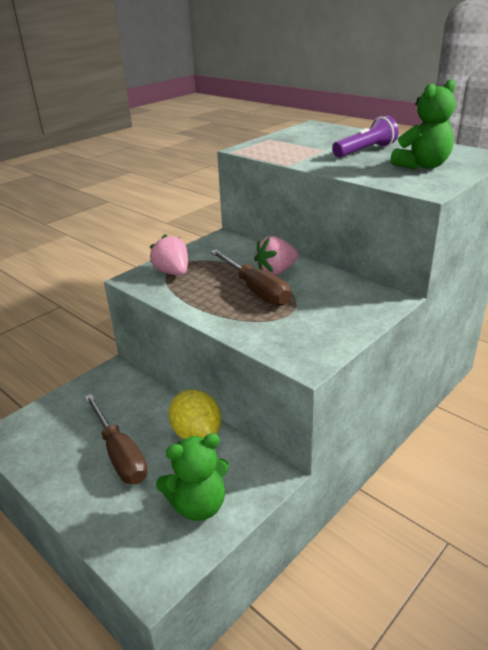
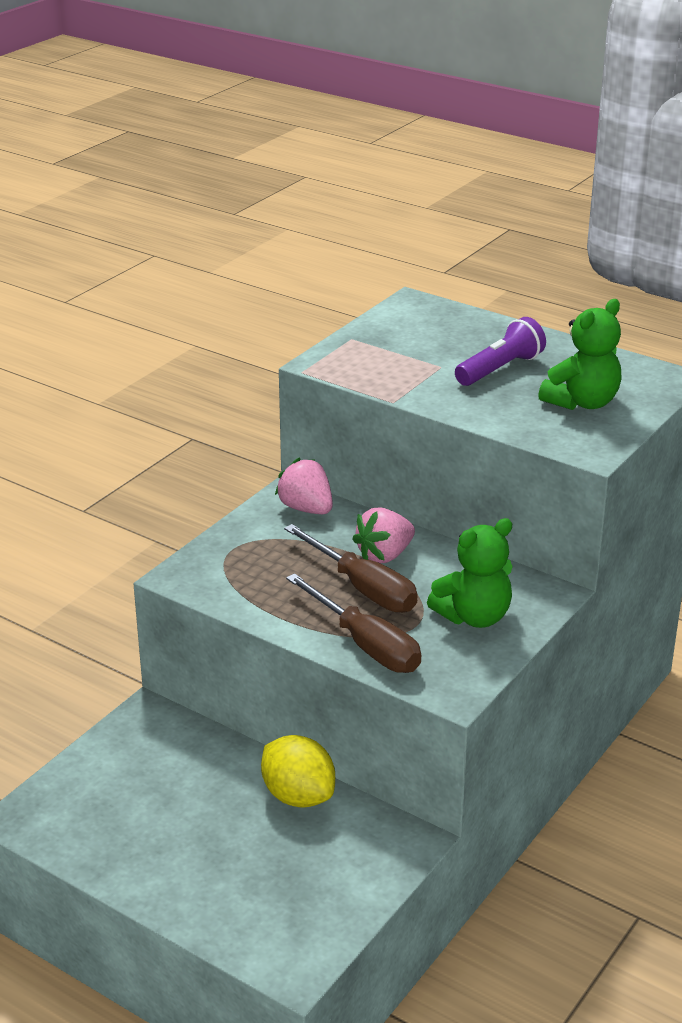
camera: 10 degrees left, 0 degrees up
(120, 454) = (200, 831): brown screwdriver -> brown screwdriver (365, 645)
(173, 272) = (233, 563): pink strawberry -> pink strawberry (306, 509)
(198, 505) = (326, 884): green teddy bear -> green teddy bear (474, 617)

